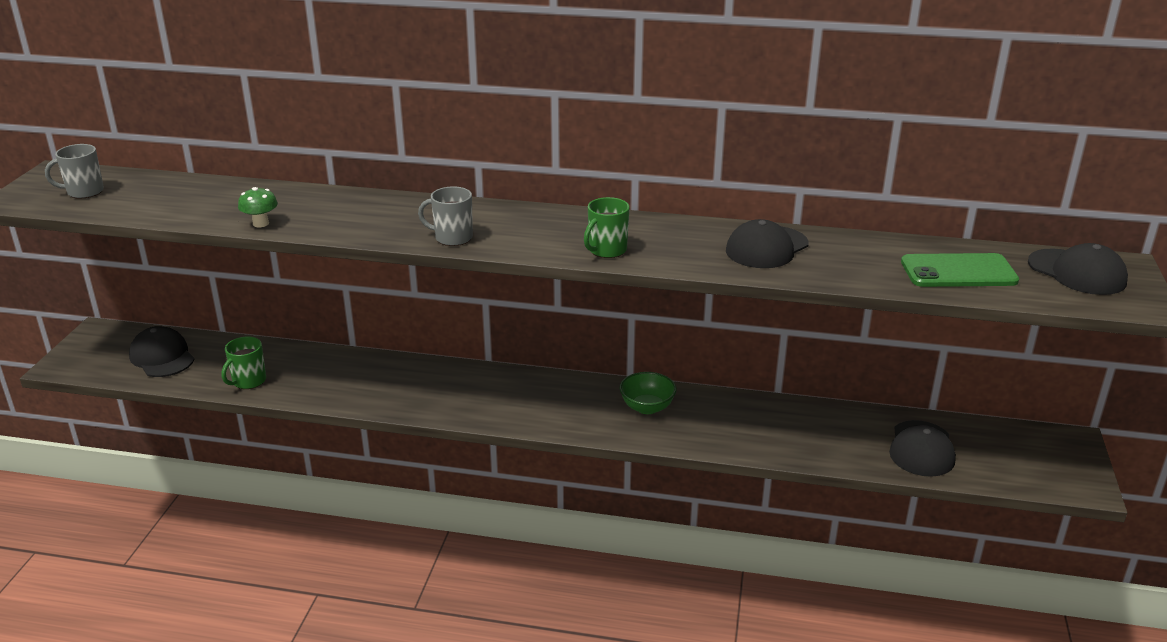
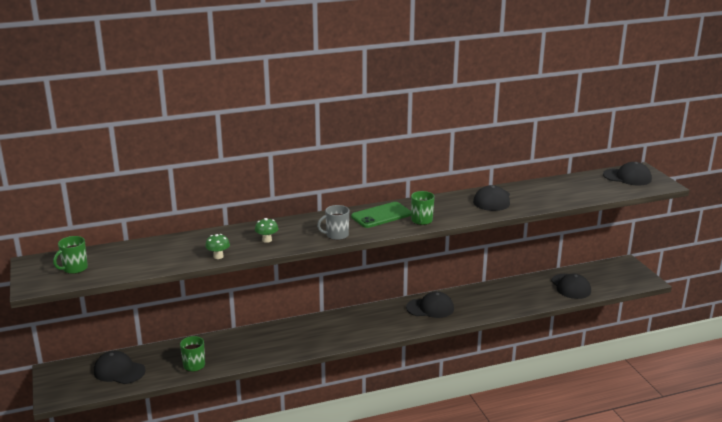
camera: 30 degrees left, 5 degrees down
(84, 192) = (74, 268): grey mug -> green mug
(351, 218) = (267, 240): none -> green mushroom
(647, 407) = (430, 308): green bowl -> black cap
(958, 272) = (583, 189): green phone -> green phone (381, 215)

